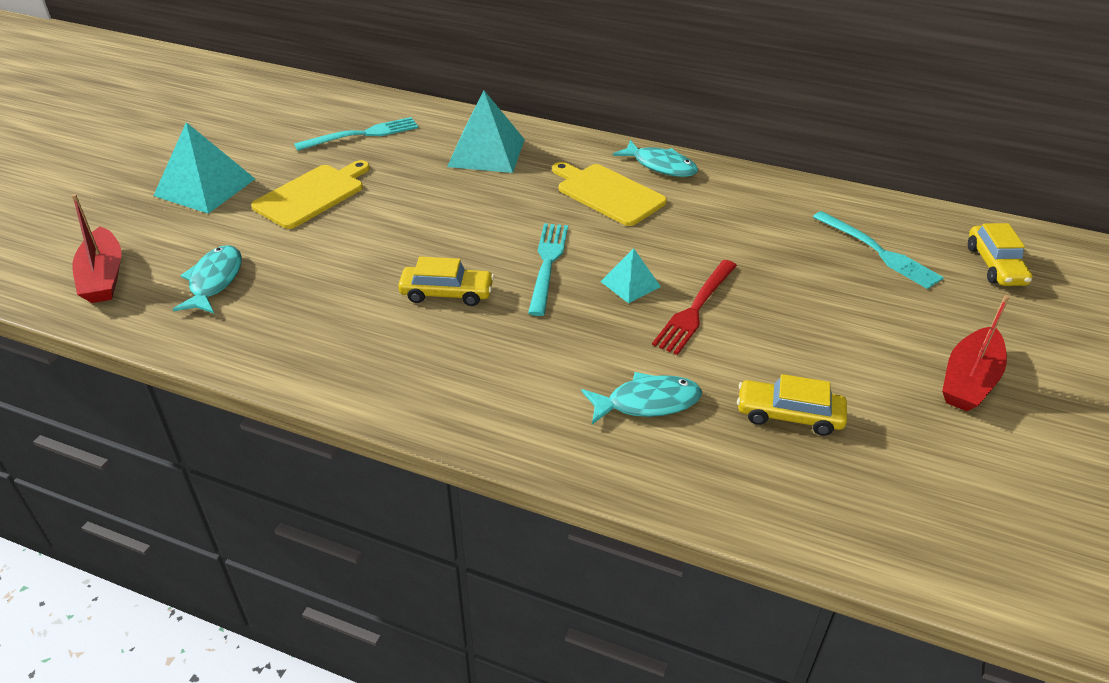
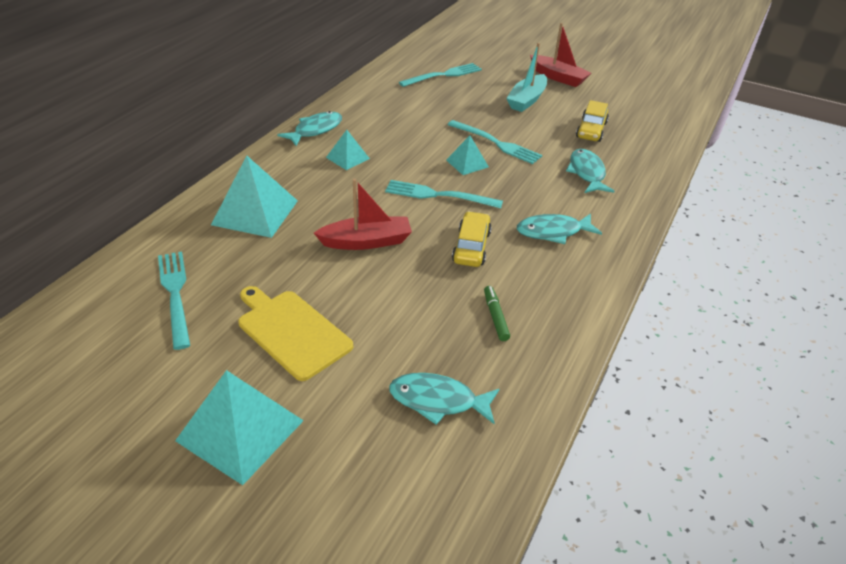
camera: 85 degrees left, 0 degrees up
(103, 277) = (418, 508): red boat -> red boat (366, 241)
(325, 314) = (495, 317): none -> green marker
(487, 362) = (553, 232): none -> turquoise fish
(607, 193) = (347, 158): yellow cutting board -> turquoise pyramid
(695, 310) = (497, 143): red fork -> turquoise fork
(852, 340) = (527, 100): none -> turquoise boat
(995, 265) = (461, 48): yellow car -> none

